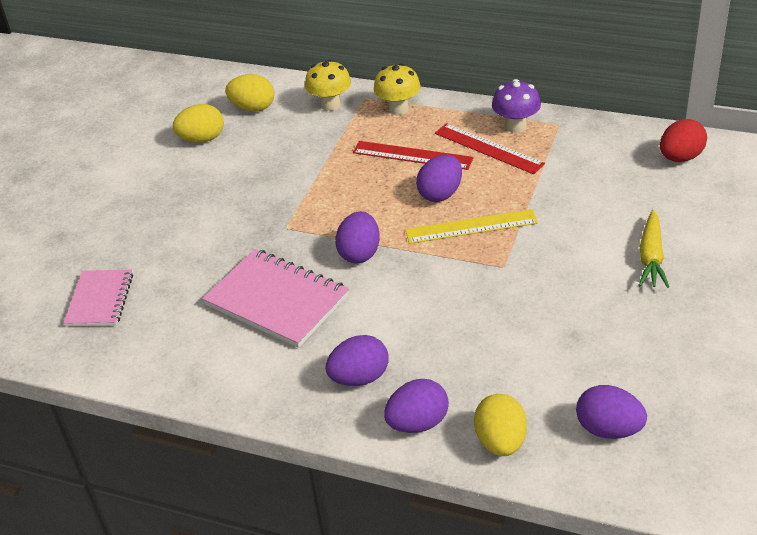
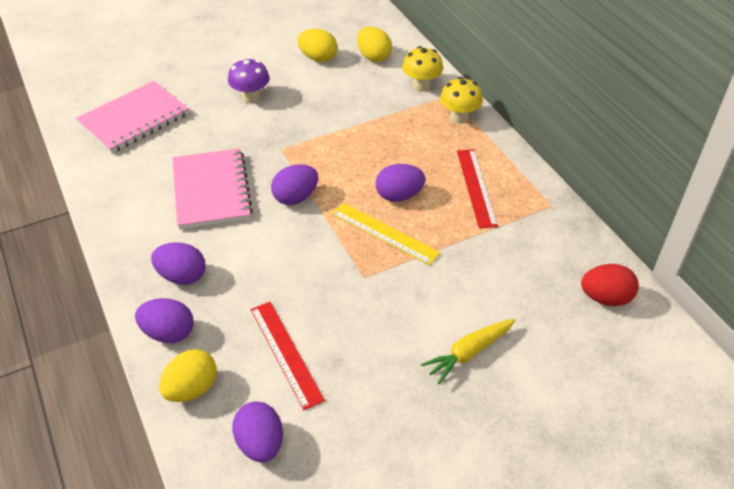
camera: 40 degrees right, 5 degrees up
(100, 300) = (134, 119): pink notebook -> pink notebook, size x1.59
(412, 155) = (420, 156): red ruler -> red ruler (286, 353)
(516, 126) = (518, 185): purple mushroom -> purple mushroom (251, 97)

